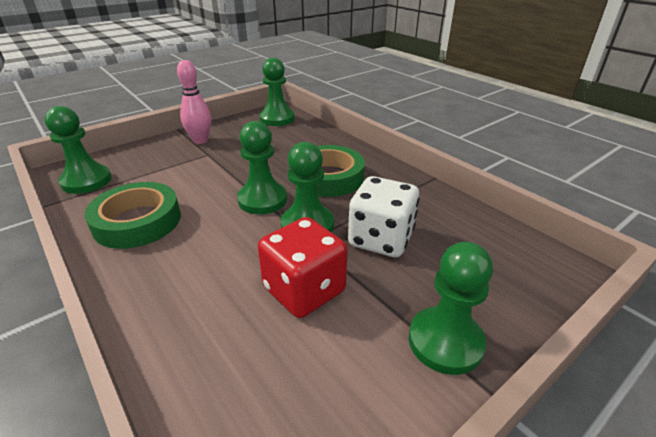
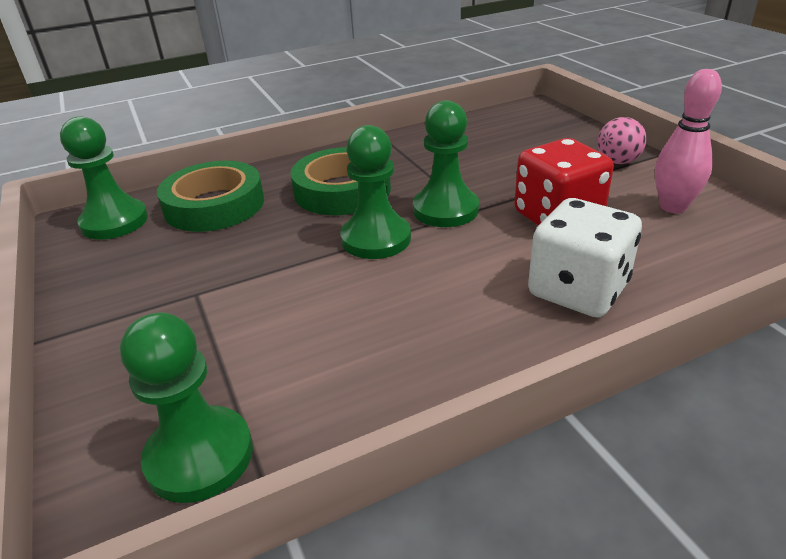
camera: 75 degrees left, 0 degrees up
(137, 221) = (389, 354): green tape -> green tape (214, 205)
(200, 140) = (129, 305): pink bowling pin -> pink bowling pin (673, 207)
(381, 239) = (482, 171): white dice -> white dice (578, 290)
(445, 342) = (617, 161): green pawn -> pink ball

